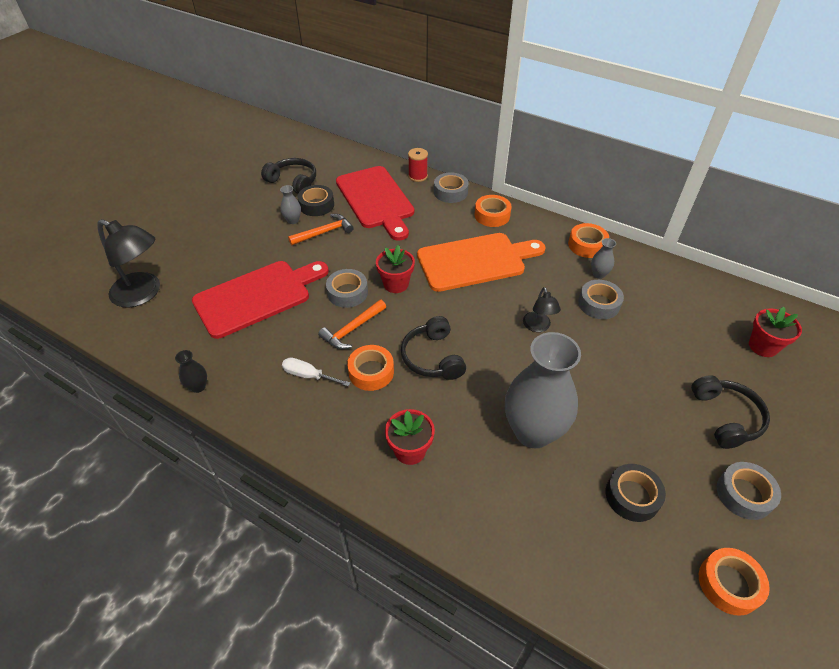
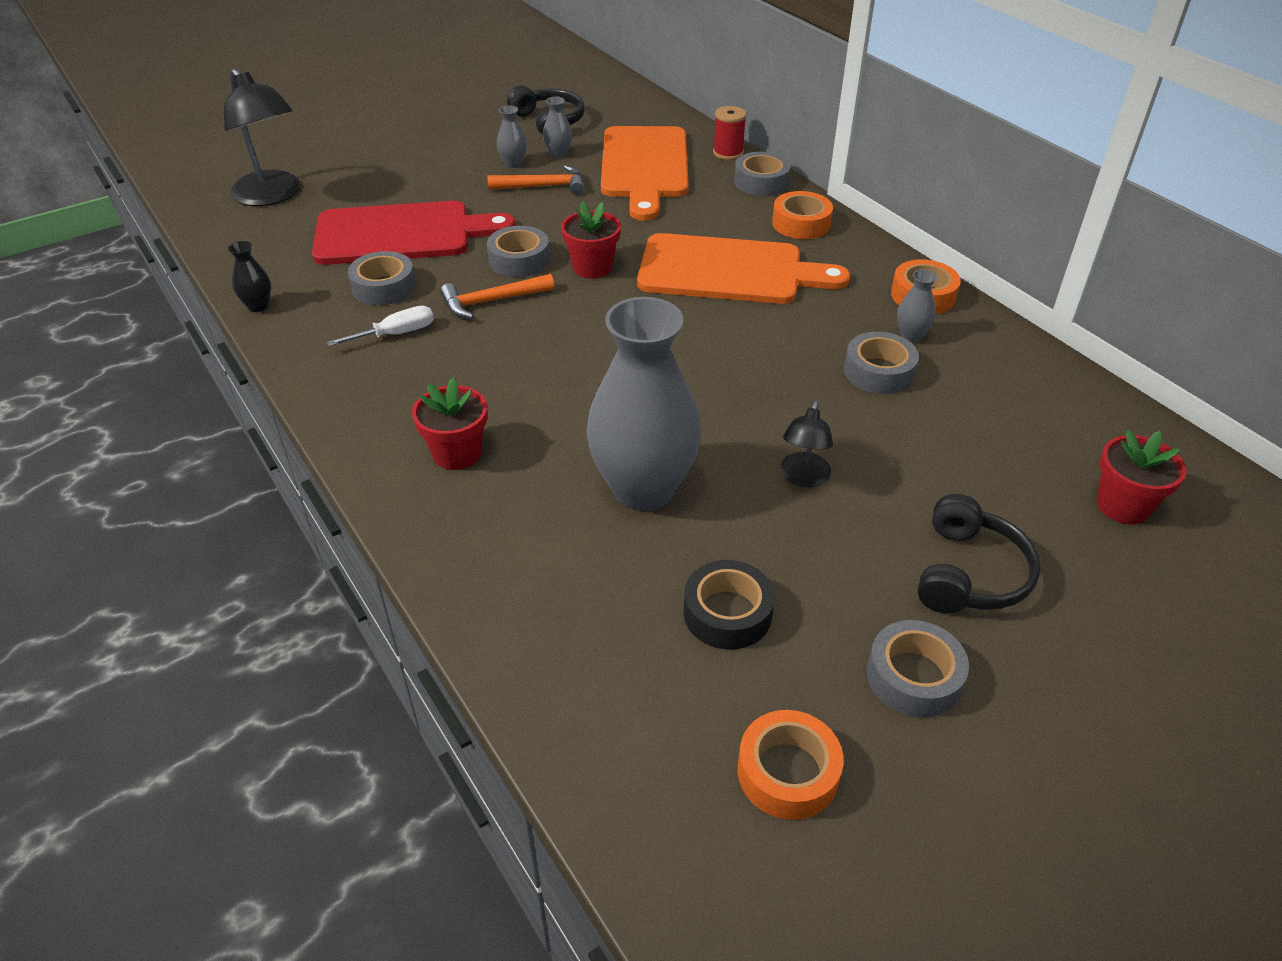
camera: 25 degrees right, 5 degrees down
(274, 342) = (384, 287): none -> grey tape
(308, 375) = (396, 334): white screwdriver -> white screwdriver turned 105 degrees clockwise
(316, 205) = (558, 154): black tape -> grey vase
(371, 372) = (478, 354): orange tape -> none
(376, 200) = (644, 167): red cutting board -> orange cutting board
(433, 357) = (573, 362): black headphones -> none
(538, 327) = (757, 372): black lamp -> black lamp (803, 478)

